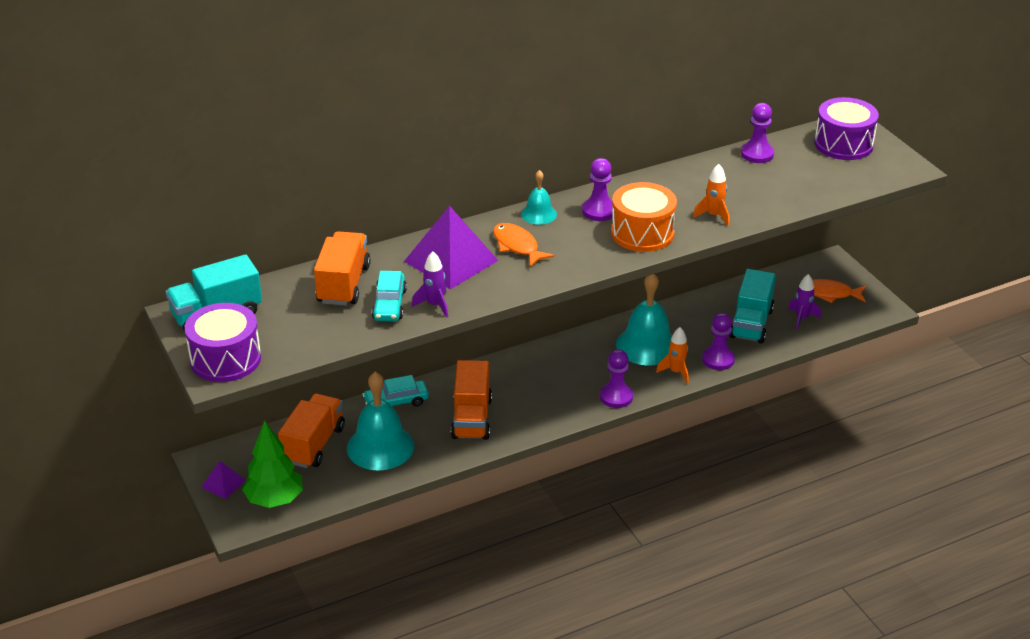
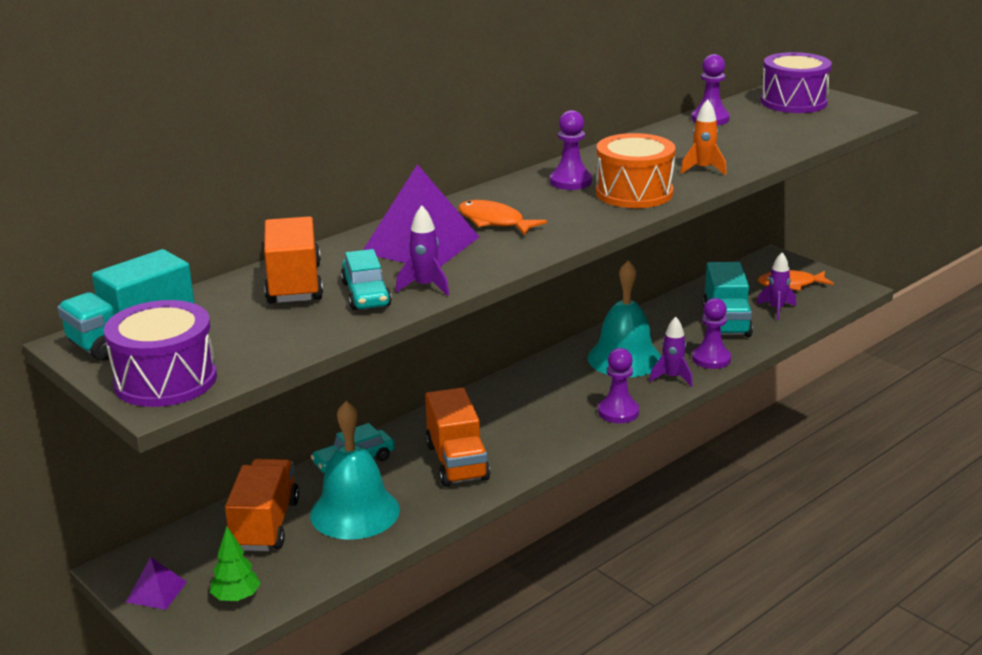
camera: 15 degrees left, 10 degrees down
(274, 500) = (236, 598): green tree -> green tree, size x0.60
(539, 214) = (501, 192): turquoise bell -> none
(676, 372) = (672, 378): orange rocket -> purple rocket

